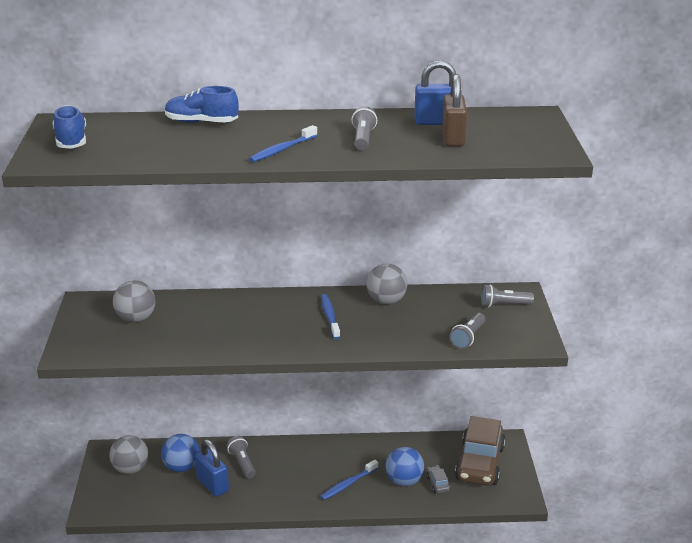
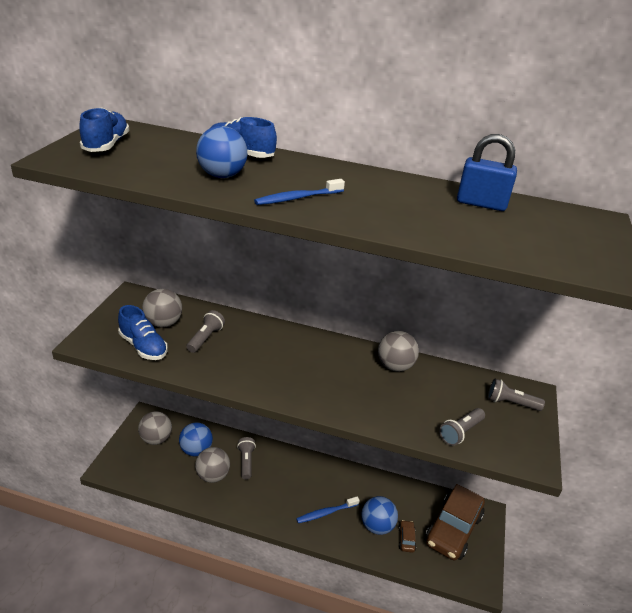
camera: 15 degrees right, 5 degrees up
(130, 343) = (143, 346): none -> blue shoe
(202, 145) = (222, 176): none -> blue ball
(212, 485) = (213, 476): blue padlock -> grey ball
(329, 317) = (334, 369): blue toothbrush -> none
(363, 138) = (390, 205): grey flashlight -> grey flashlight (205, 338)
(437, 484) = (406, 539): grey car -> brown car
(453, 138) = (491, 226): brown padlock -> none

